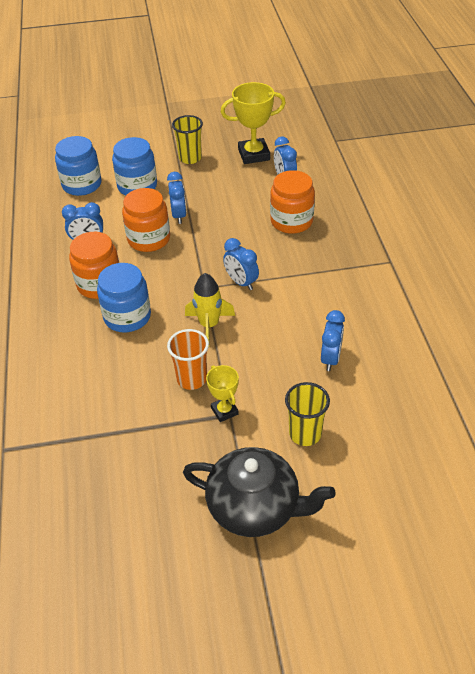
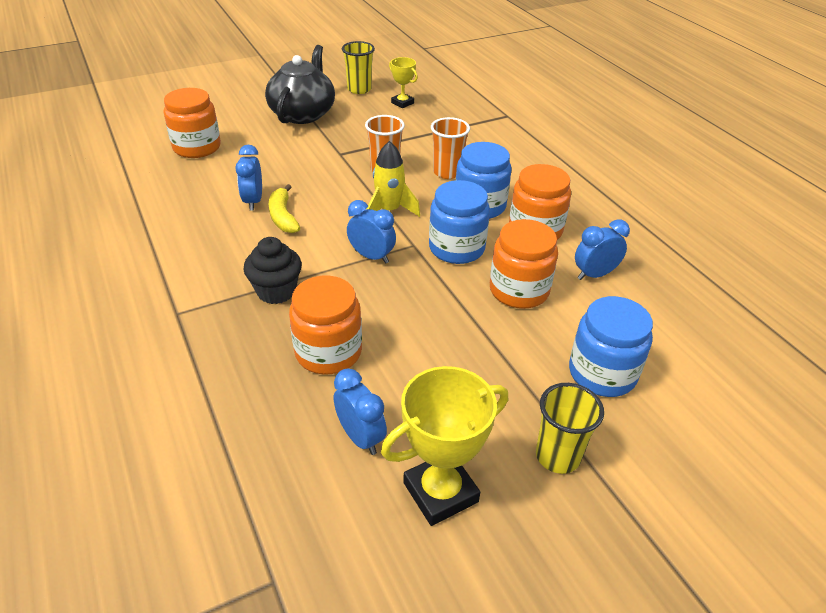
camera: 160 degrees right, 5 degrees down
(82, 185) = (689, 360): blue jar -> blue jar (456, 248)
(132, 364) = (447, 172): none -> orange cup
(179, 215) = (501, 332): blue clock -> none
(224, 411) = (345, 155): yellow trophy -> yellow trophy (402, 103)
(255, 507) = (303, 114): black teapot -> black teapot turned 105 degrees clockwise
(305, 335) = (283, 217): none -> yellow banana
(305, 434) = (271, 151): yellow cup -> yellow cup (359, 89)
(319, 266) = (276, 291): none -> black cupcake
(391, 458) = (197, 147): none -> orange jar

